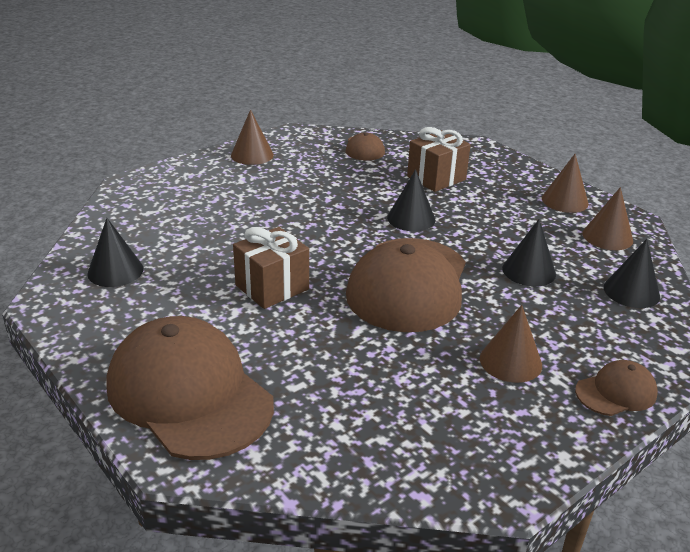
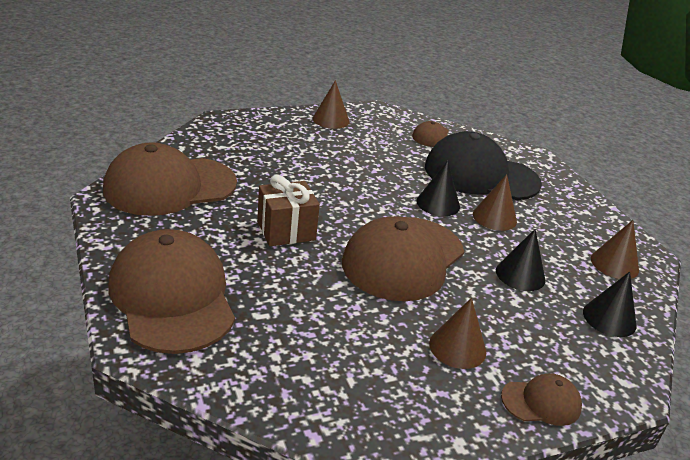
camera: 15 degrees right, 0 degrees up
(115, 271) = (170, 186): black cone -> brown cap
(436, 178) = (481, 175): brown gift -> black cap
(565, 201) = (591, 222): brown cone -> brown cone (494, 217)

